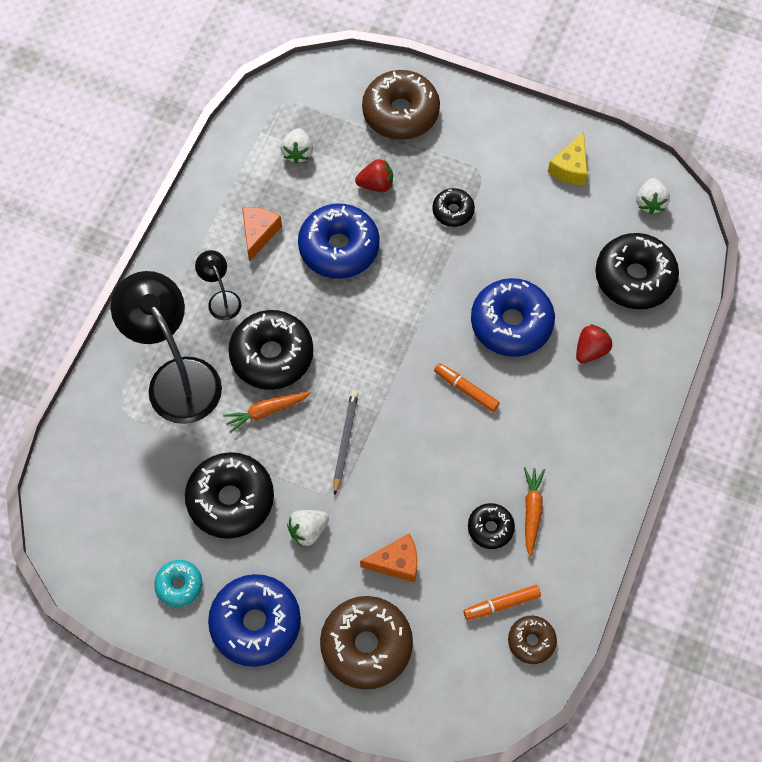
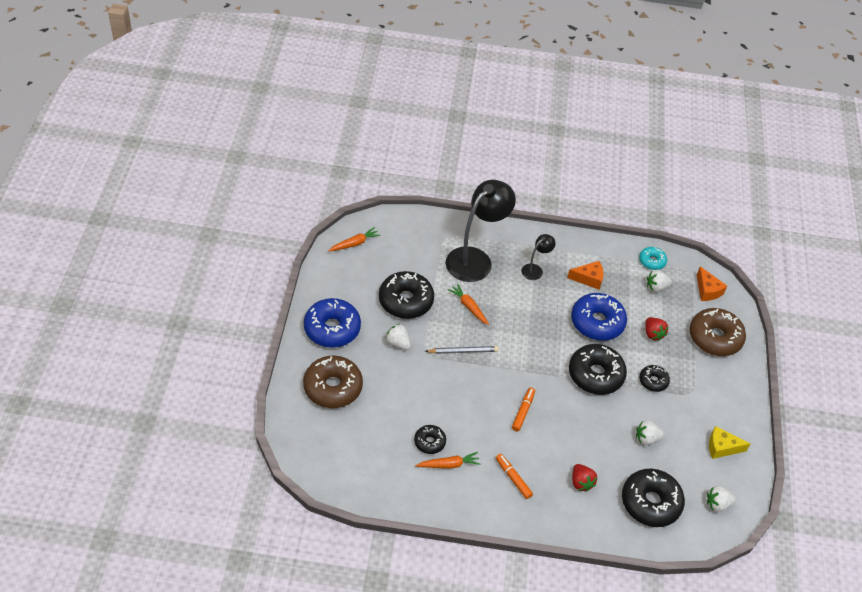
camera: 70 degrees right, 15 degrees down
(93, 551) = (354, 243): none -> orange carrot
(179, 585) = (345, 287): turquoise donut -> turquoise donut (652, 261)
(272, 355) = (507, 302): black donut -> black donut (595, 375)
(396, 562) = (391, 393): orange cheese -> orange cheese (707, 290)
(501, 604) = (379, 457): orange marker -> orange marker (513, 478)
(511, 323) = (582, 430): blue donut -> none
(531, 641) = (359, 478): brown donut -> none
(540, 250) = (646, 439): none -> white strawberry
(590, 350) = (581, 482): red strawberry -> red strawberry turned 45 degrees clockwise

